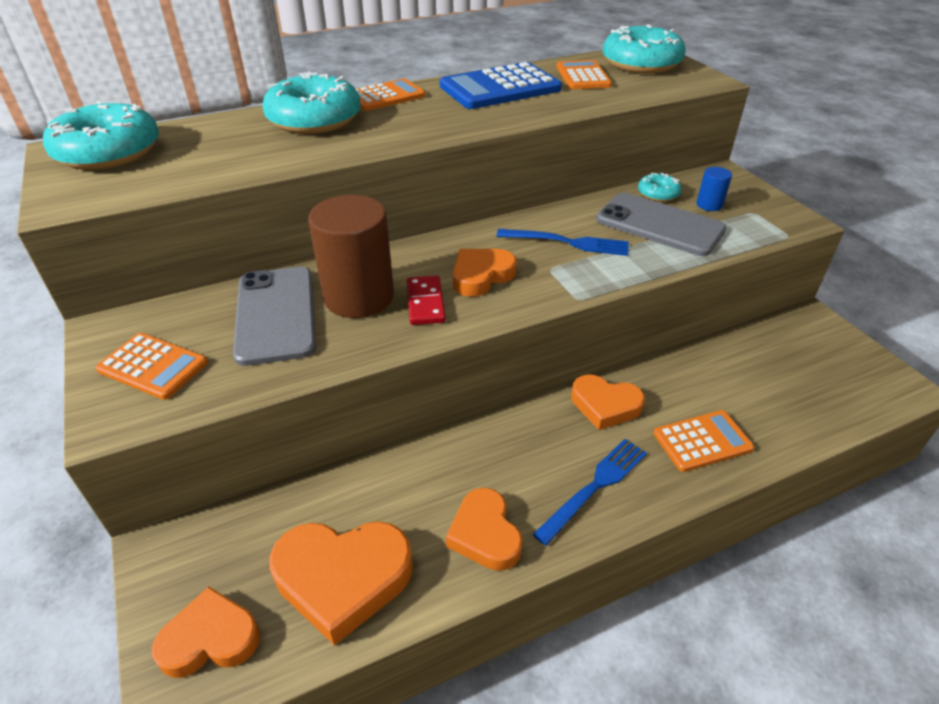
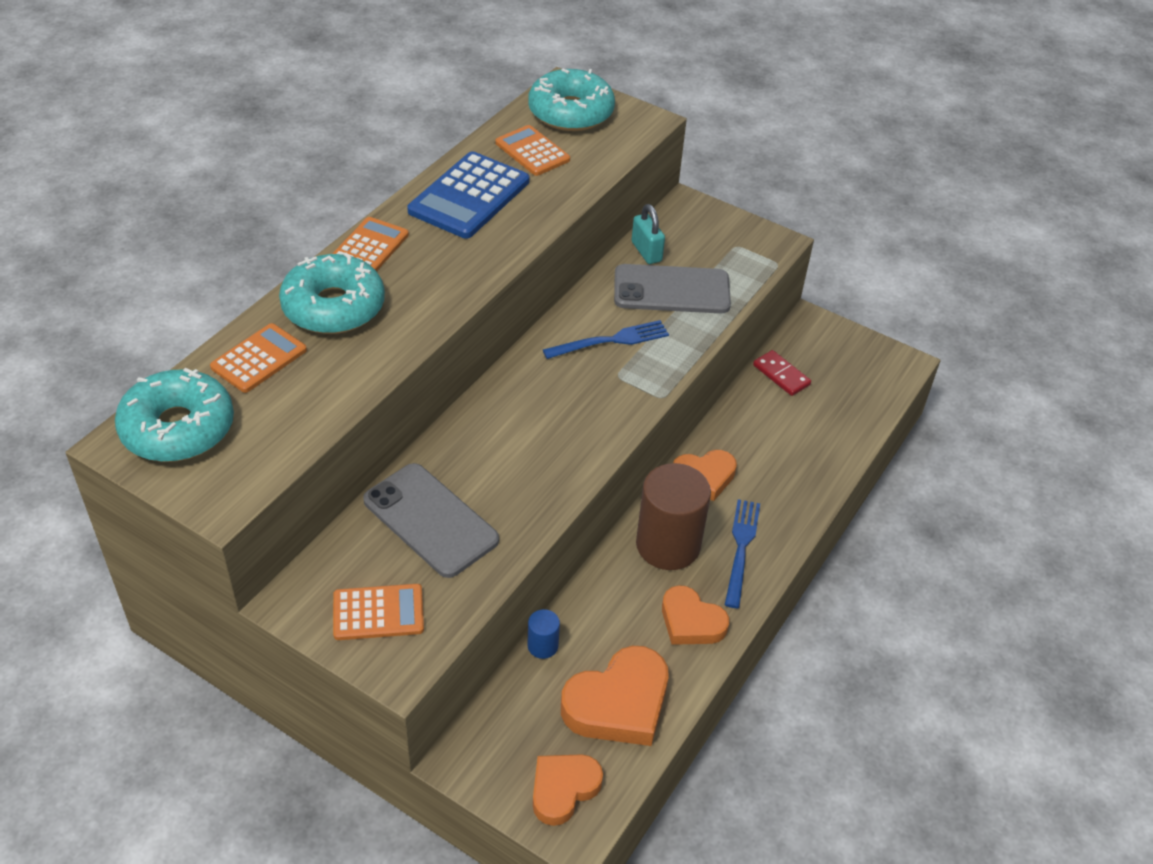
camera: 35 degrees left, 5 degrees up
(359, 297) = (484, 472): brown cylinder -> brown cylinder (668, 545)
(425, 303) = (545, 453): red domino -> red domino (781, 375)
(481, 276) = (567, 407): orange heart -> none
(658, 194) = (646, 252): turquoise donut -> turquoise padlock
(702, 441) = (791, 475): orange calculator -> orange calculator (259, 359)
(709, 205) = (697, 250): blue cylinder -> blue cylinder (542, 646)

